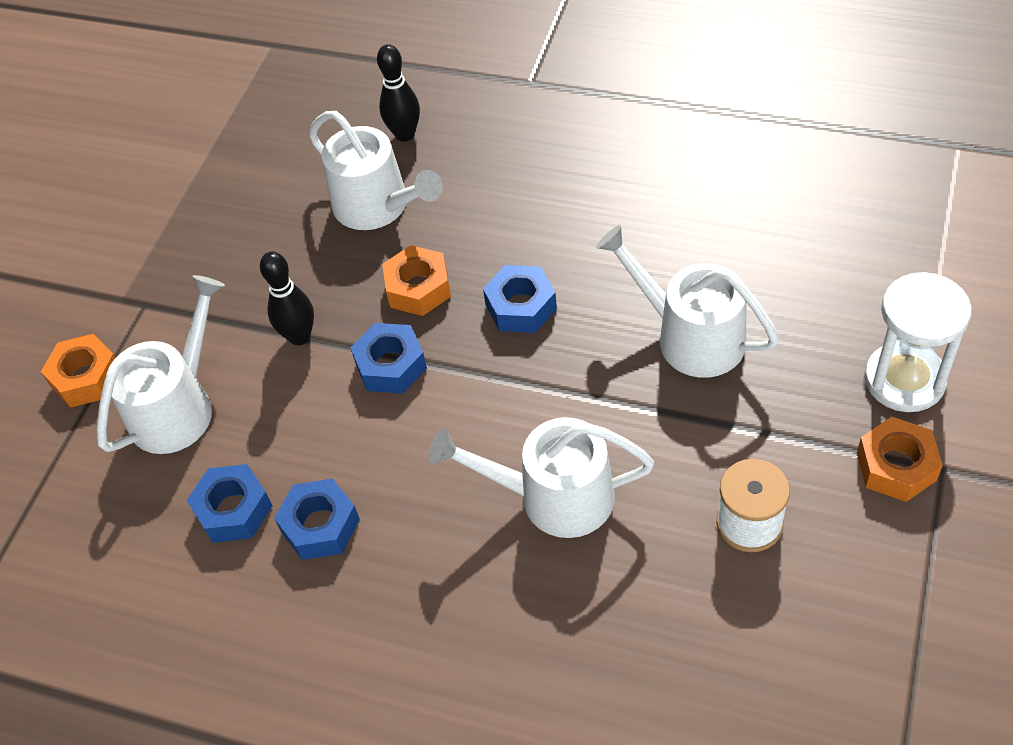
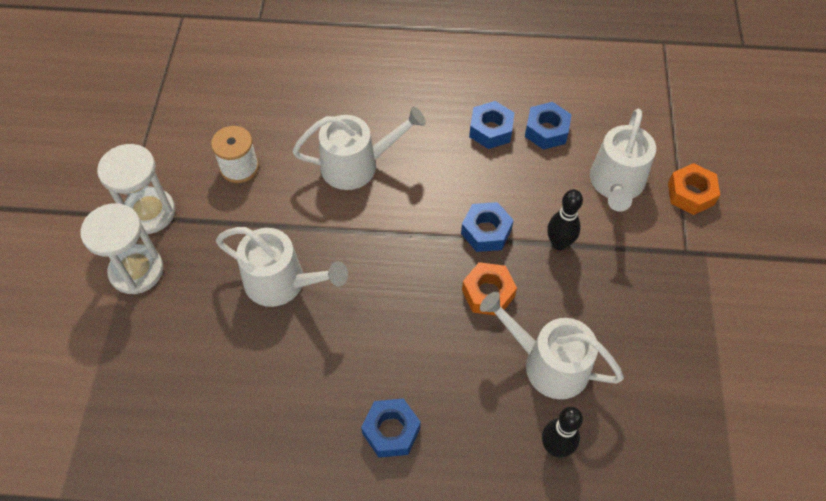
camera: 160 degrees right, 5 degrees up
(521, 306) = (407, 289): blue nut -> blue nut (391, 431)
(896, 466) = (149, 212): orange nut -> white hourglass

